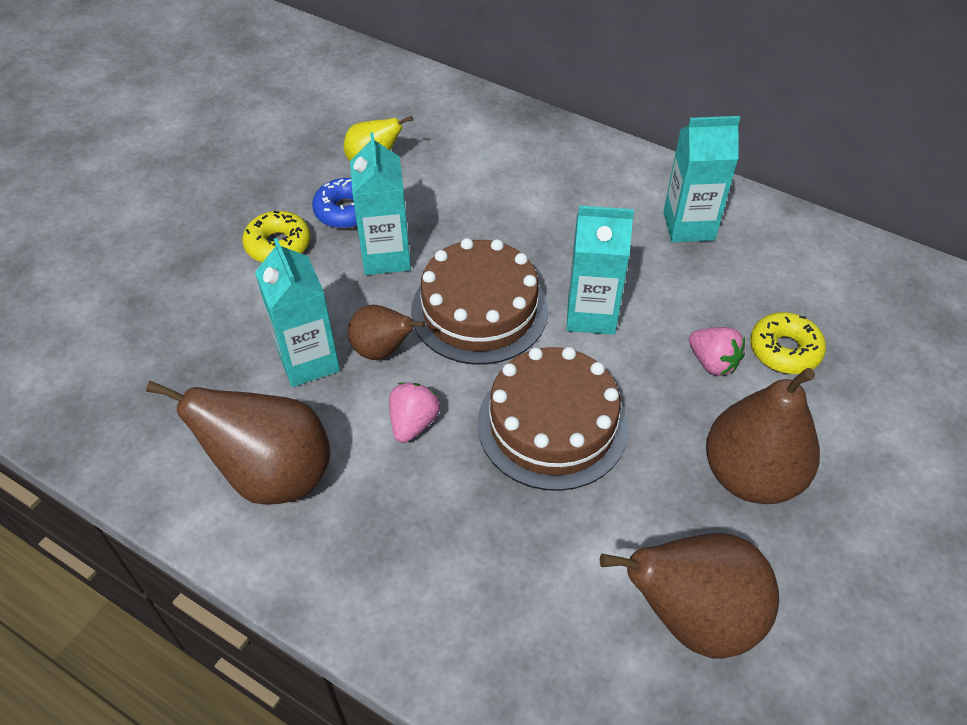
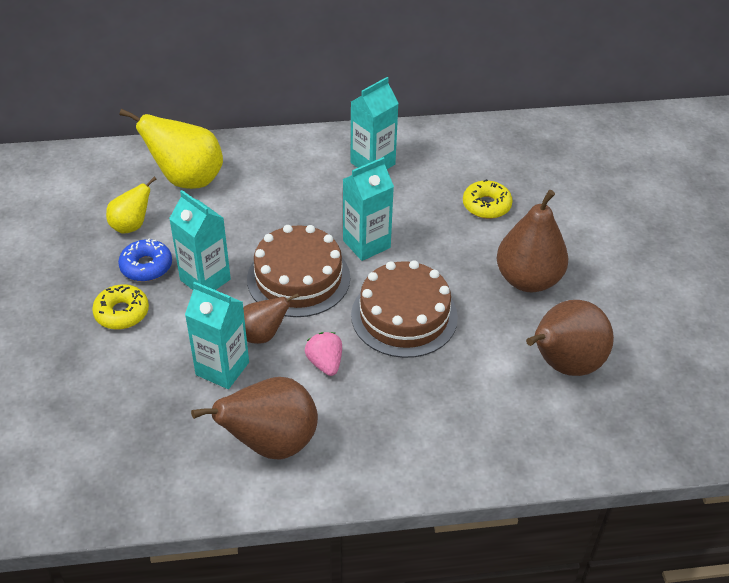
camera: 40 degrees left, 5 degrees down
(471, 143) = (187, 179): none -> yellow pear
(712, 362) = (456, 233): pink strawberry -> none

